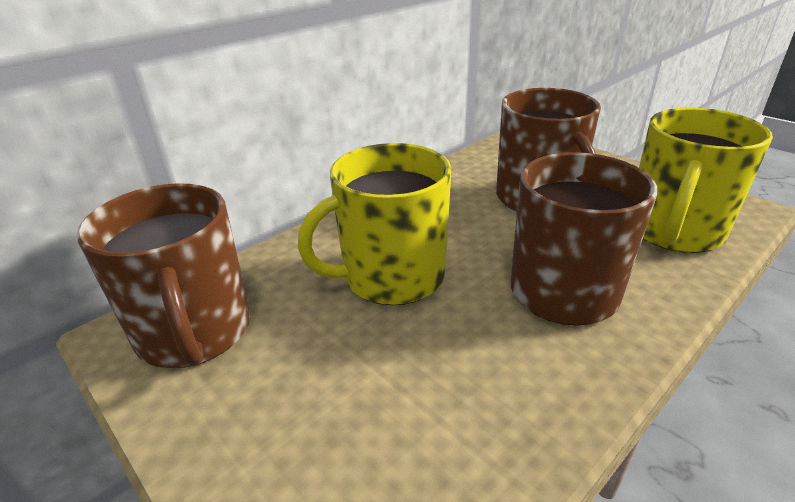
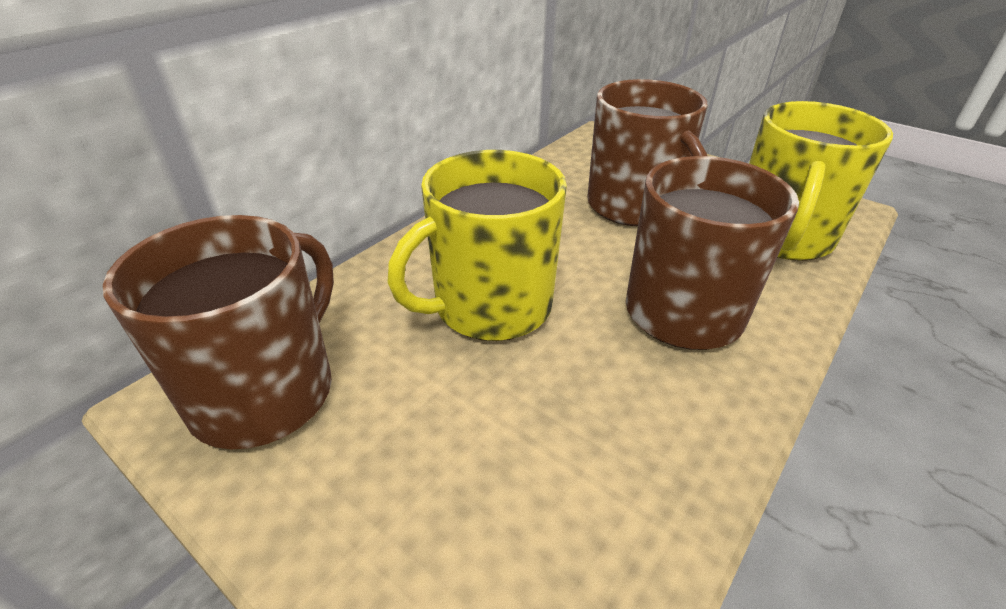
camera: 10 degrees left, 5 degrees up
(194, 332) = (265, 391): brown mug -> brown mug turned 120 degrees counterclockwise

